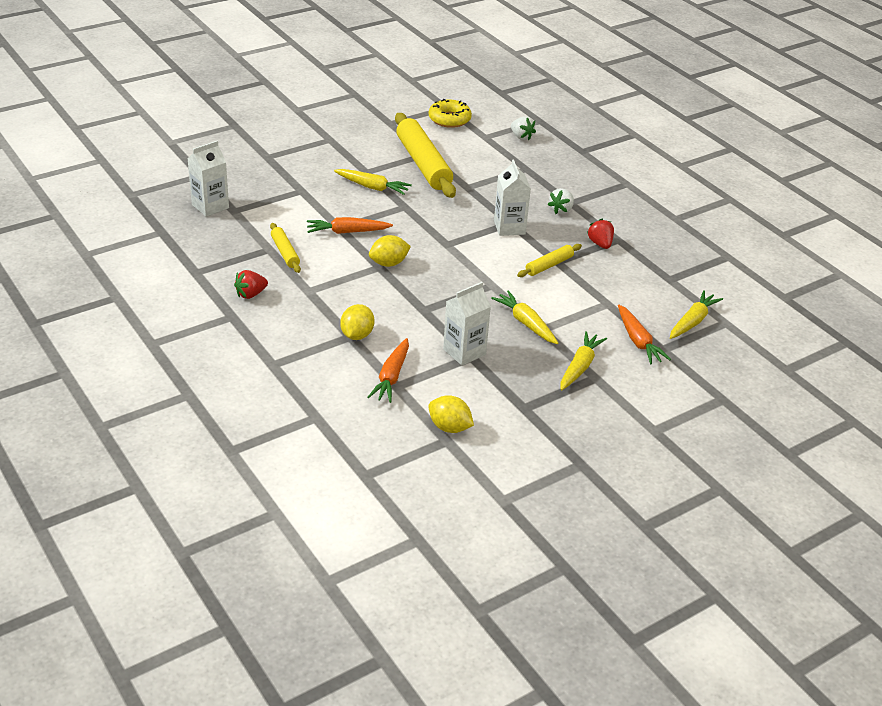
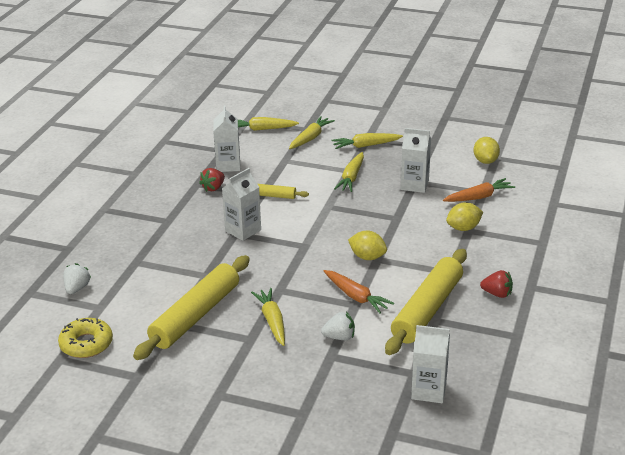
camera: 125 degrees left, 5 degrees down
(285, 252) = (427, 309): yellow rolling pin -> yellow rolling pin, size x2.05
(561, 210) = (185, 220): white strawberry -> white strawberry (339, 337)
(634, 269) = (228, 165): none -> white carton
(638, 341) = (310, 138): orange carrot -> yellow carrot

